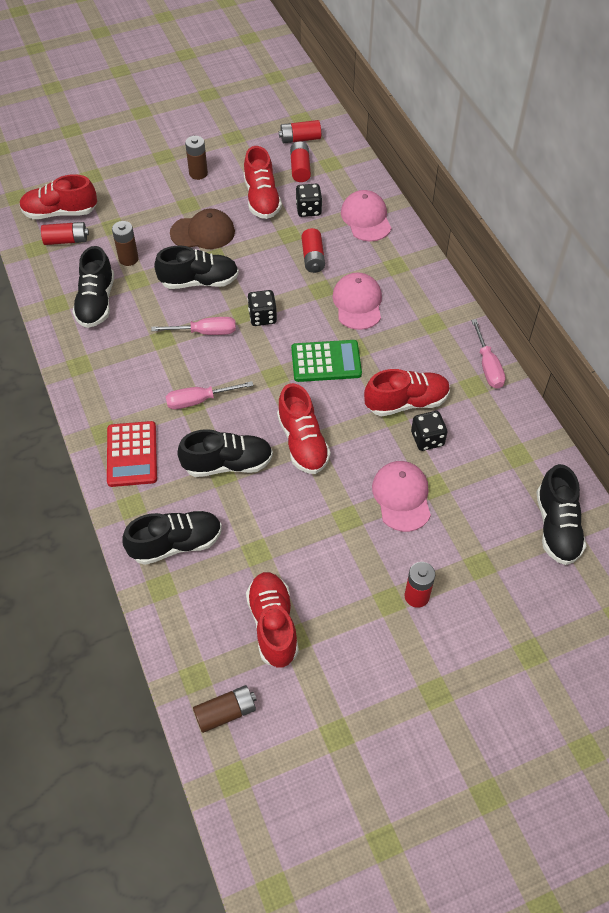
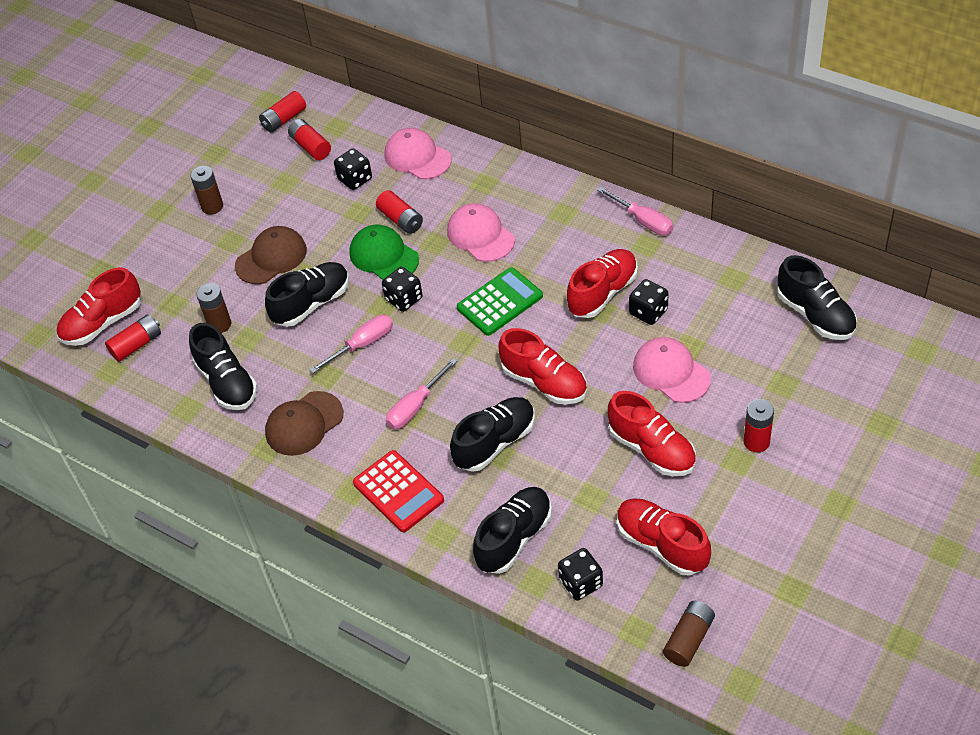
camera: 30 degrees left, 5 degrees down
(117, 363) = (304, 424): none -> brown cap
(190, 611) = (580, 583): none -> black dice
(262, 199) = (300, 195): red shoe -> red shoe (652, 449)
(277, 277) = (384, 256): none -> green cap

